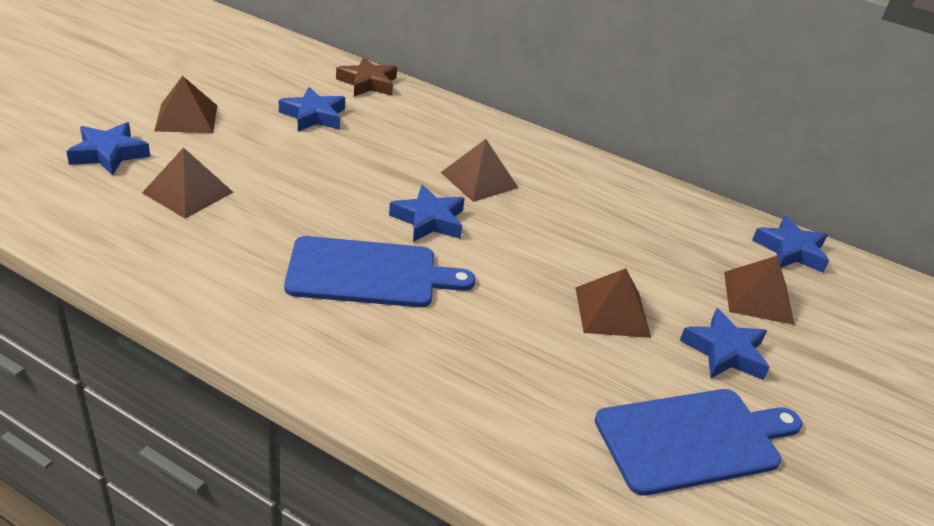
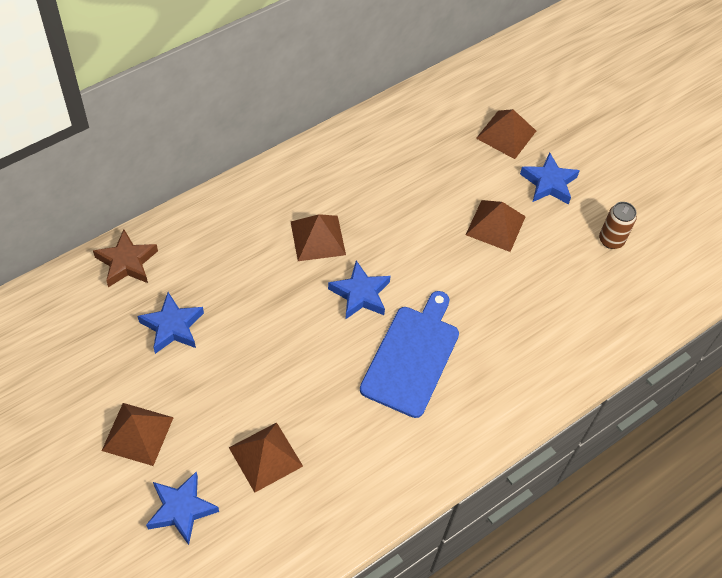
camera: 65 degrees left, 20 degrees up
(693, 439) = (611, 240): blue cutting board -> brown can
(790, 250) = (466, 85): blue star -> none

